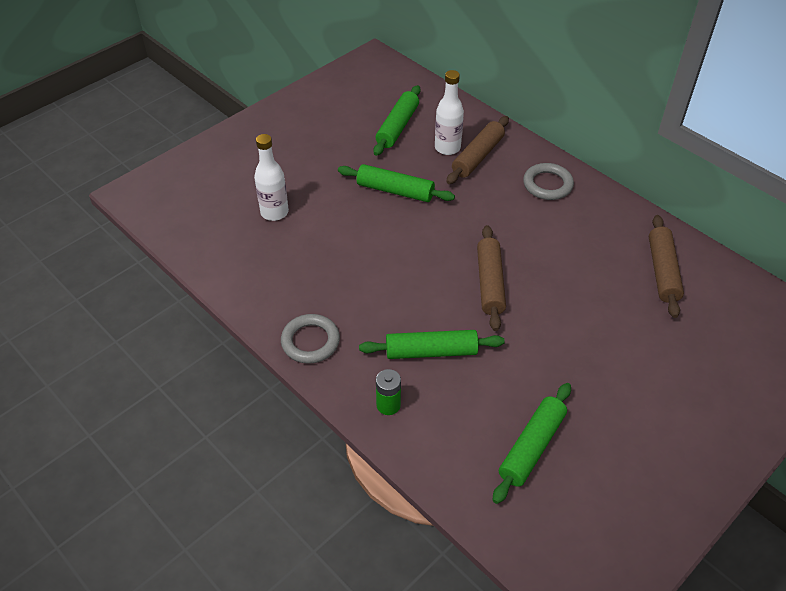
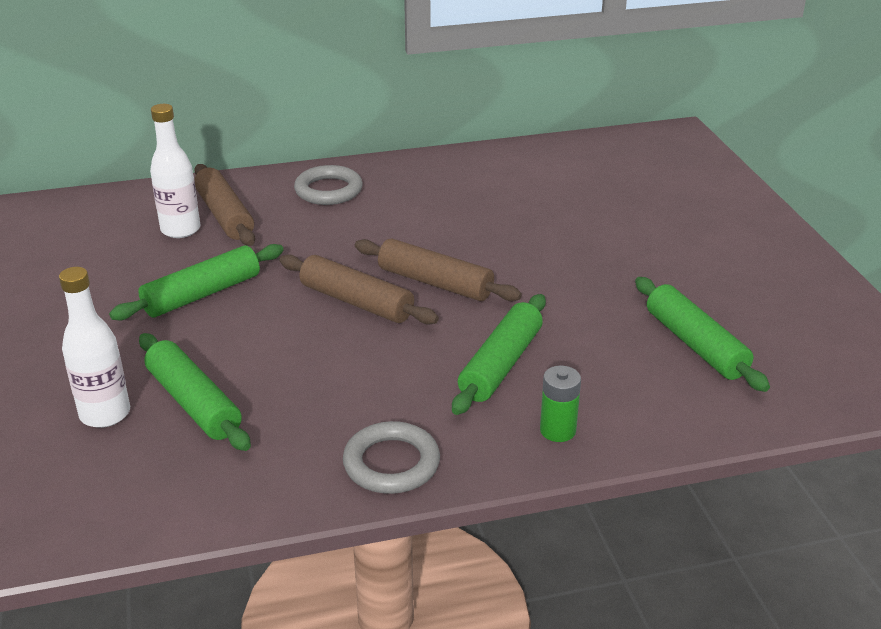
camera: 60 degrees left, 15 degrees down
(398, 127) = (90, 250): green rolling pin -> green rolling pin (194, 403)
(662, 271) = (525, 177): brown rolling pin -> brown rolling pin (356, 302)

